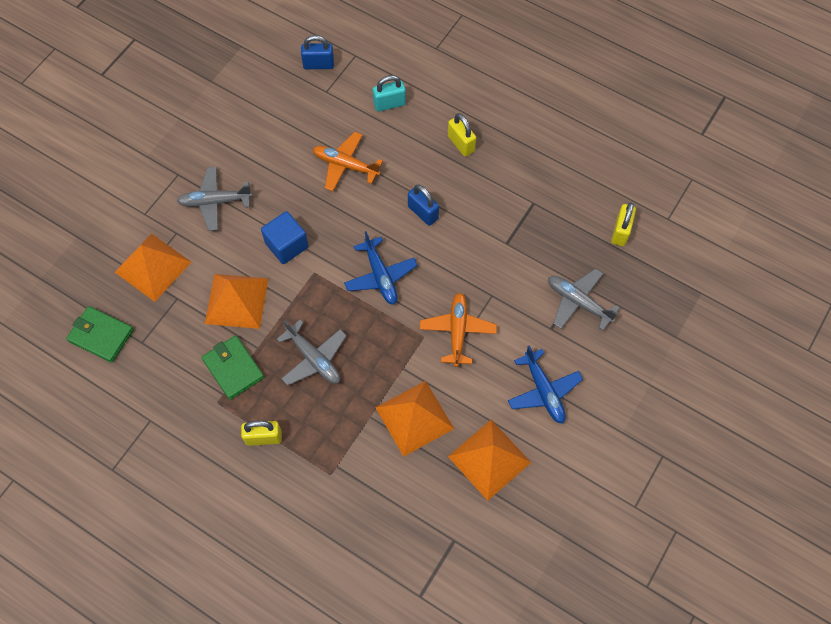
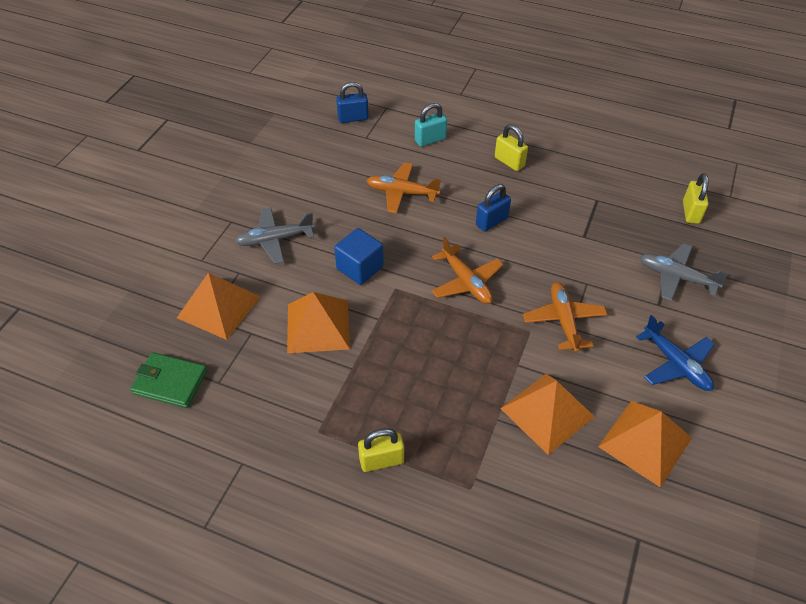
camera: 10 degrees left, 15 degrees down
(233, 368) = (329, 393): green wallet -> none
(314, 358) = (417, 369): grey plane -> none
(380, 276) = (466, 282): blue plane -> orange plane
(423, 212) = (491, 221): blue padlock -> blue padlock turned 75 degrees counterclockwise

